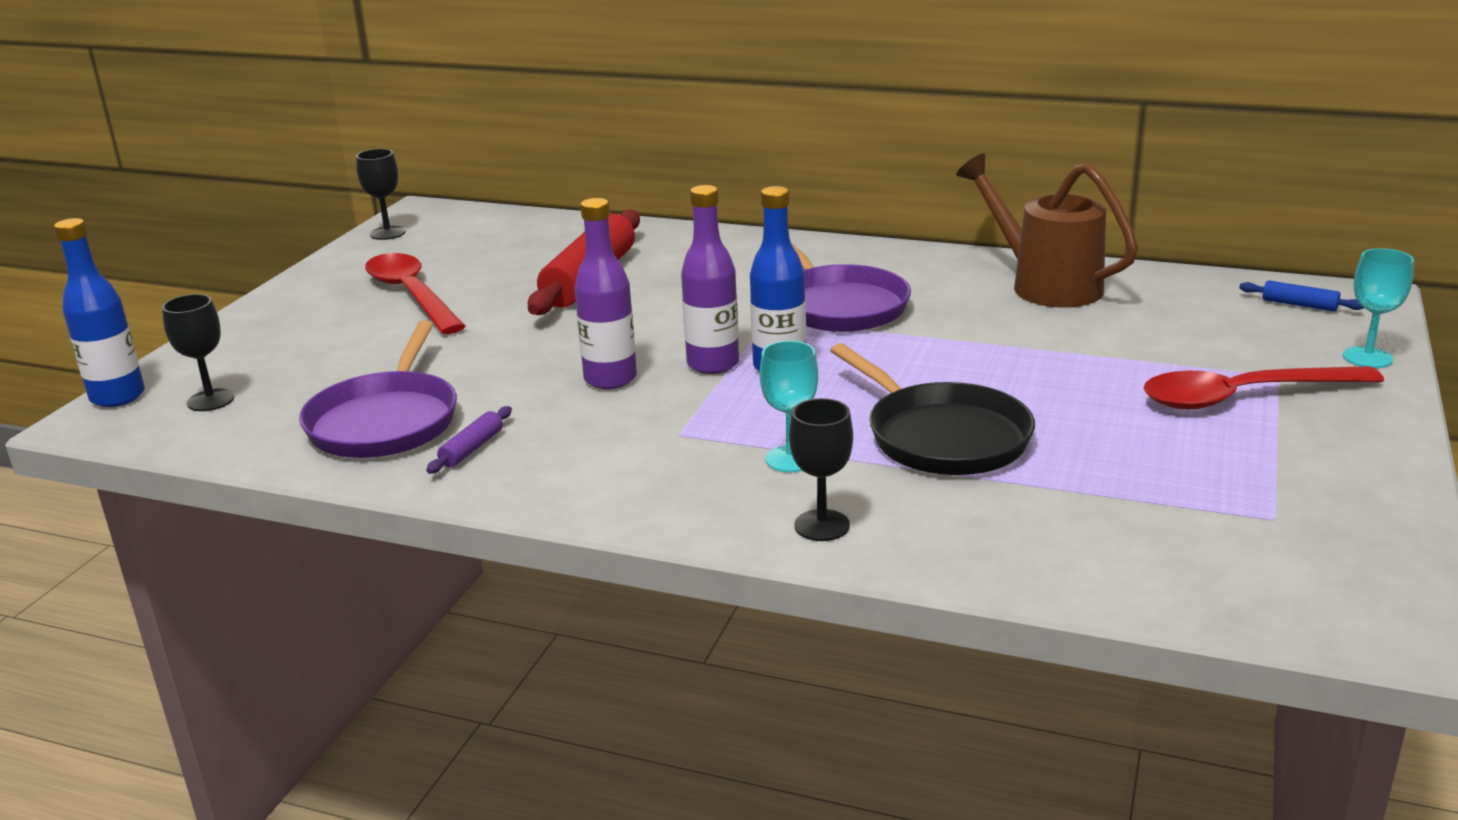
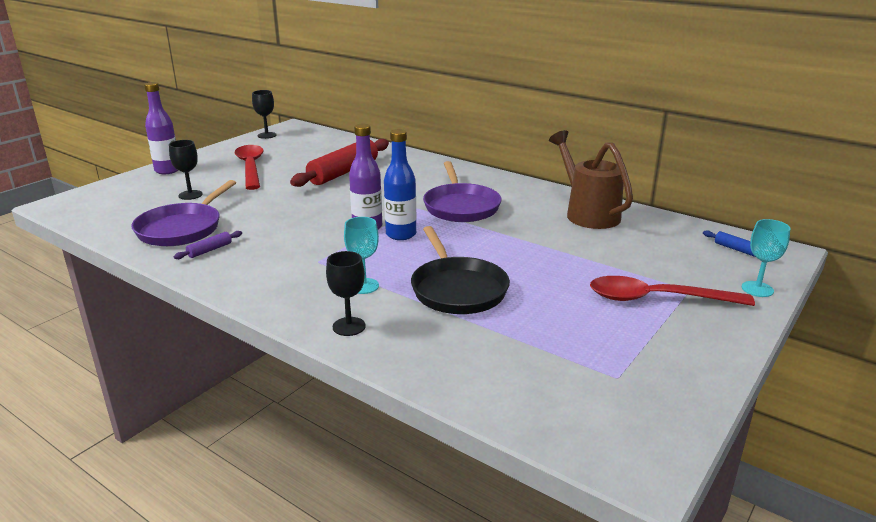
camera: 15 degrees right, 0 degrees up
(118, 397) = (76, 195): blue bottle -> none
(210, 400) = (114, 204): black goblet -> black goblet (190, 195)
(610, 379) = (308, 226): purple bottle -> purple bottle (167, 170)

